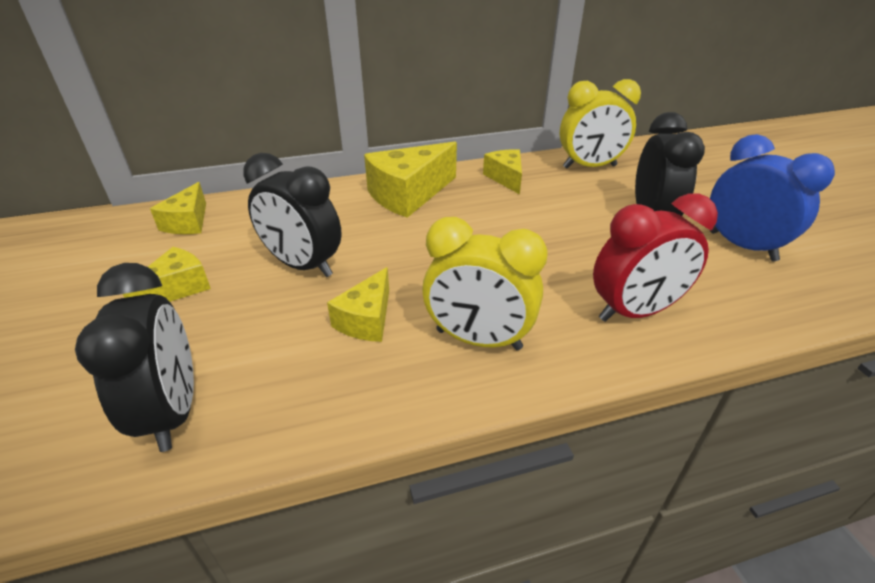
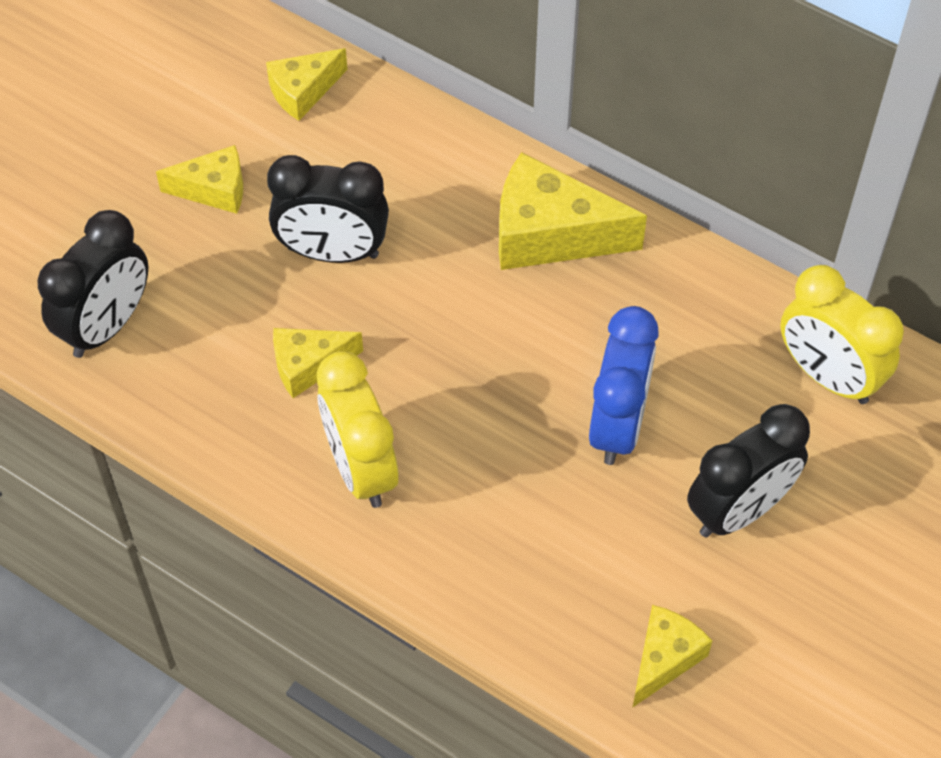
camera: 50 degrees right, 20 degrees up
(303, 265) = (332, 252): black clock -> black clock turned 75 degrees counterclockwise
(506, 178) = (694, 303): yellow cheese -> yellow cheese (664, 659)
(634, 312) = (519, 573): red clock -> none
(742, 246) = (761, 628): blue clock -> blue clock (617, 425)

